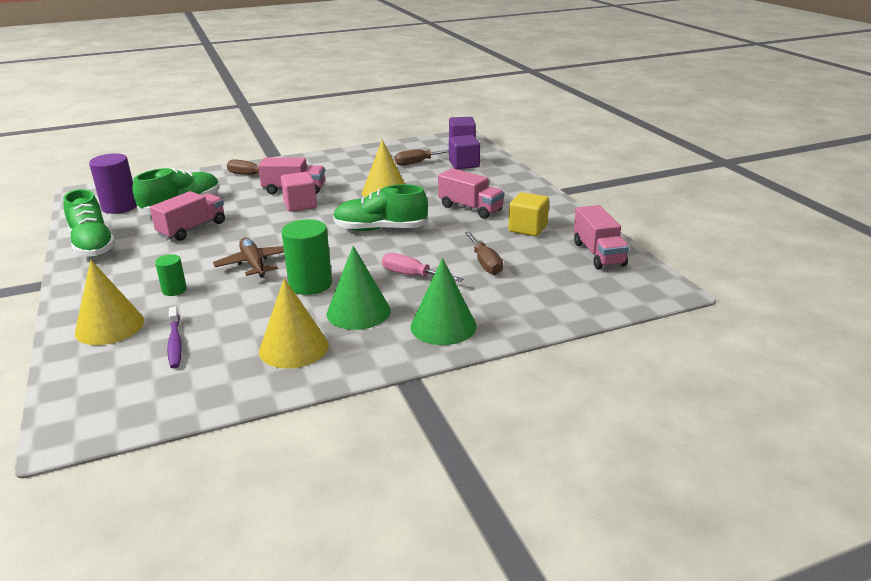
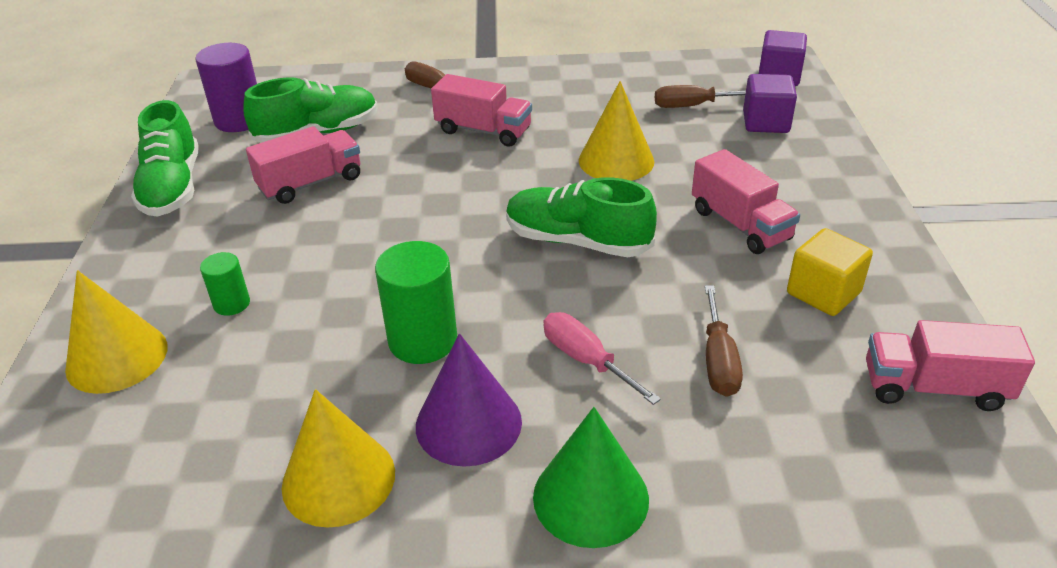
camera: 20 degrees right, 10 degrees up
(175, 343) = (182, 418): purple toothbrush -> none
(254, 264) = (361, 275): brown plane -> none
(300, 205) = (479, 164): pink cube -> none
(358, 312) = (468, 423): green cone -> purple cone
(598, 254) = (934, 387): pink truck -> pink truck turned 90 degrees clockwise

